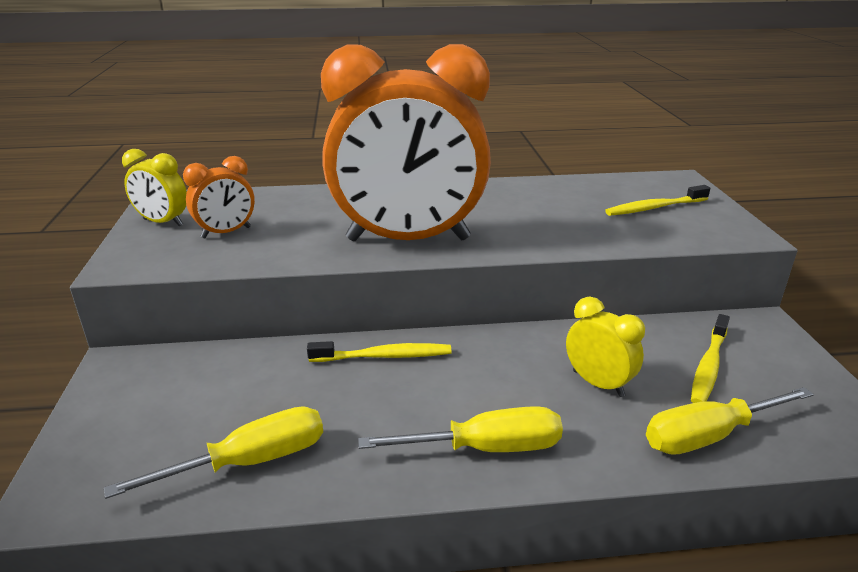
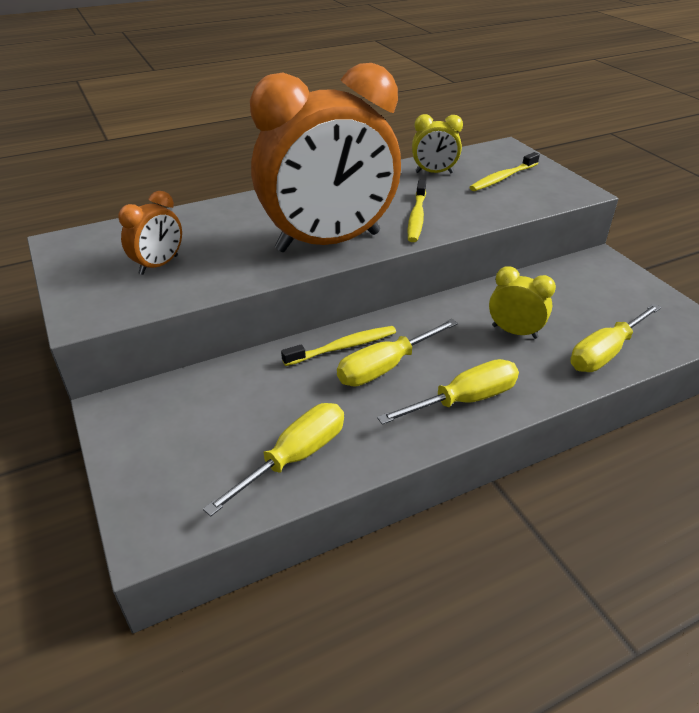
camera: 20 degrees left, 10 degrees up
(163, 222) = (86, 266): yellow clock -> yellow clock (434, 173)
(417, 388) = (385, 367): none -> yellow screwdriver
(709, 366) = (581, 301): yellow toothbrush -> yellow toothbrush (417, 217)

